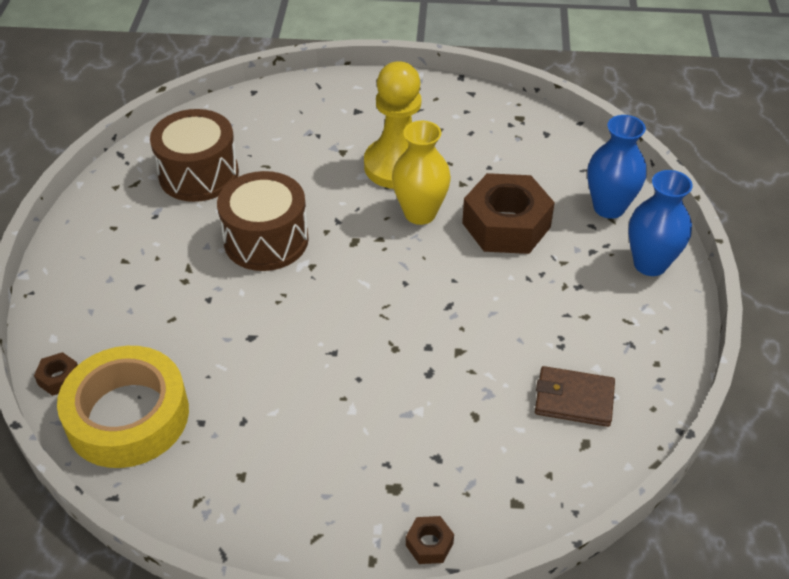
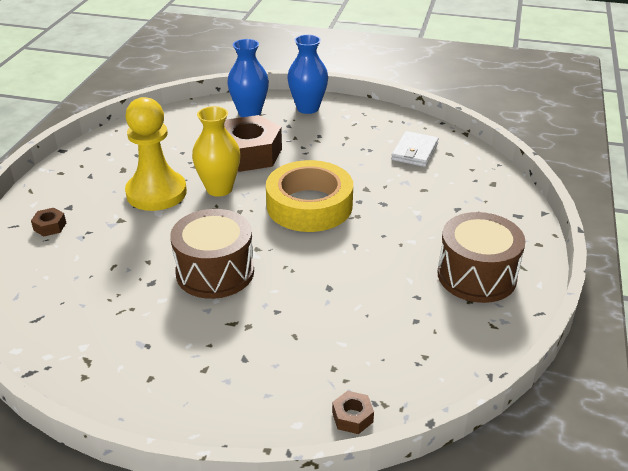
camera: 80 degrees left, 10 degrees down
(128, 416) = (404, 366): yellow tape -> yellow tape (309, 205)
(199, 174) = (100, 311): brown drum -> brown drum (476, 276)
(429, 544) = (524, 219): brown nut -> brown nut (50, 226)
(574, 399) = (414, 152): brown wallet -> white wallet

